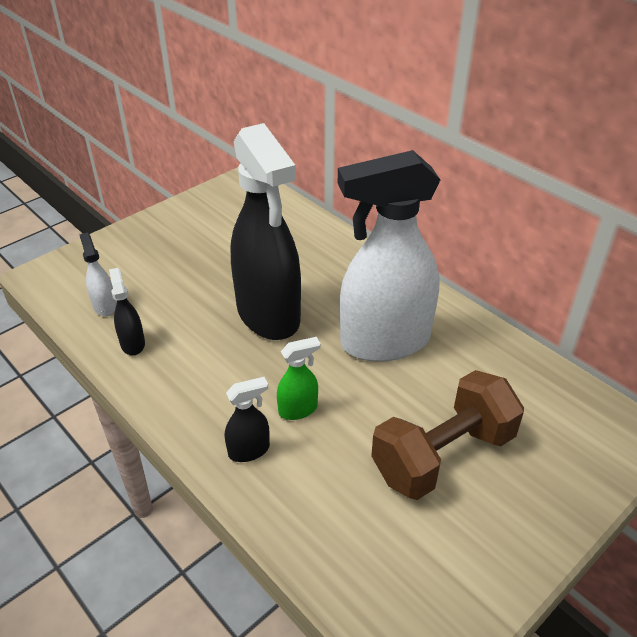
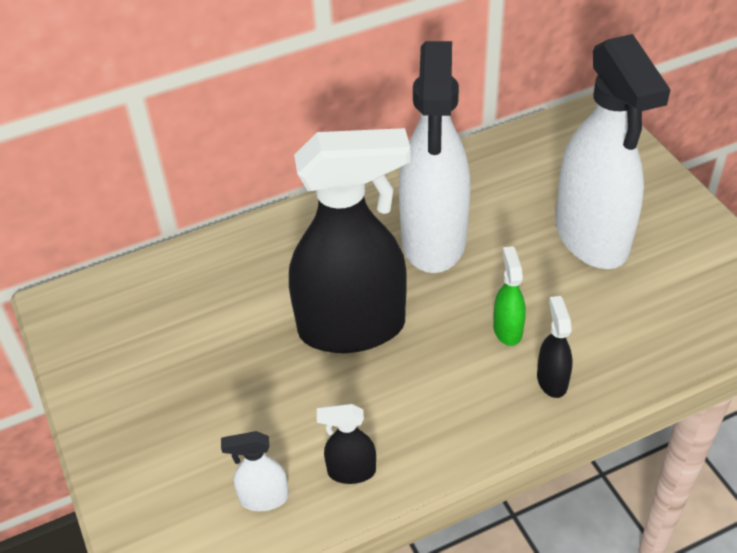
camera: 70 degrees left, 5 degrees up
(443, 455) = (592, 238): brown dumbbell -> white spray bottle

